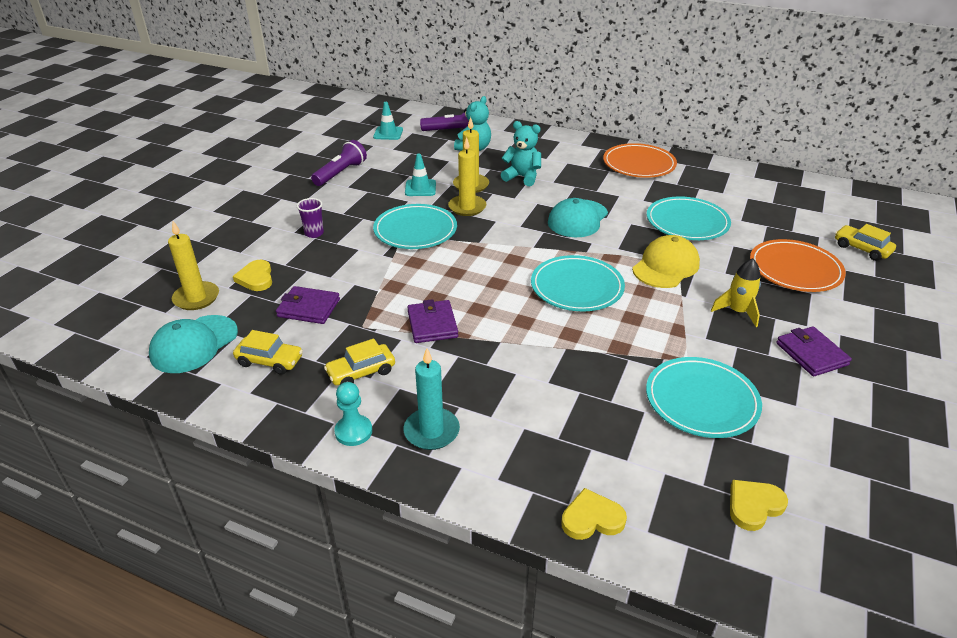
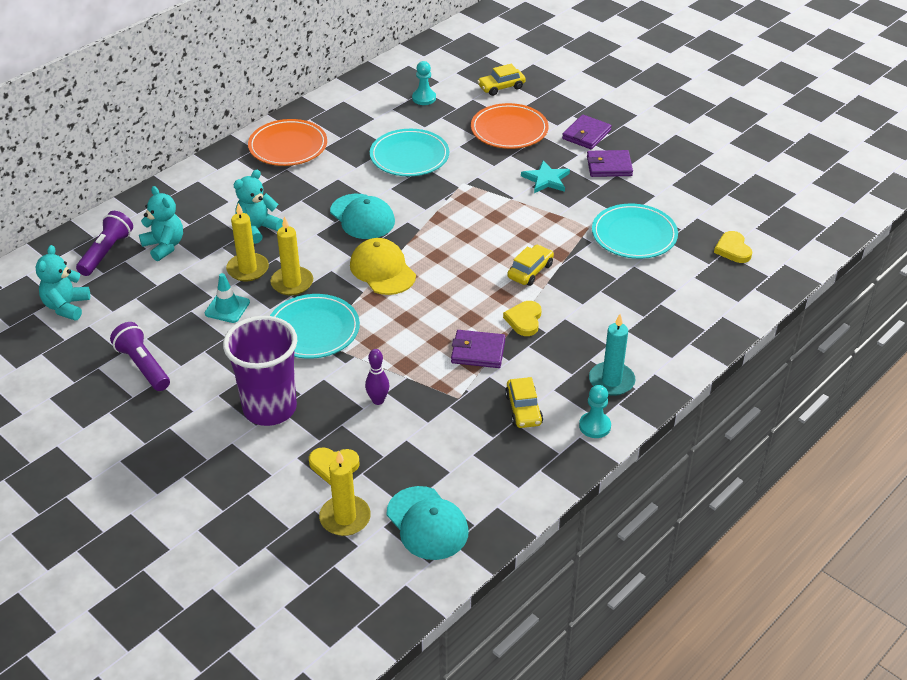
camera: 70 degrees left, 5 degrees up
(270, 361) = (480, 469): yellow car -> yellow car (530, 271)
(309, 308) = (409, 431): purple wallet -> purple wallet (586, 134)
(314, 233) = (270, 408): purple cup -> purple cup, size x2.41
(342, 282) = (378, 400): none -> purple bowling pin
(388, 133) = (66, 306): turquoise traffic cone -> turquoise teddy bear
(577, 287) = (469, 251): turquoise plate -> none
(592, 518) = (721, 322): yellow heart -> yellow heart (524, 320)
(666, 266) = (468, 192): yellow cap -> yellow cap (382, 270)
(737, 312) = (546, 179): yellow rocket -> turquoise star
(784, 210) = (424, 98): none -> turquoise pawn

